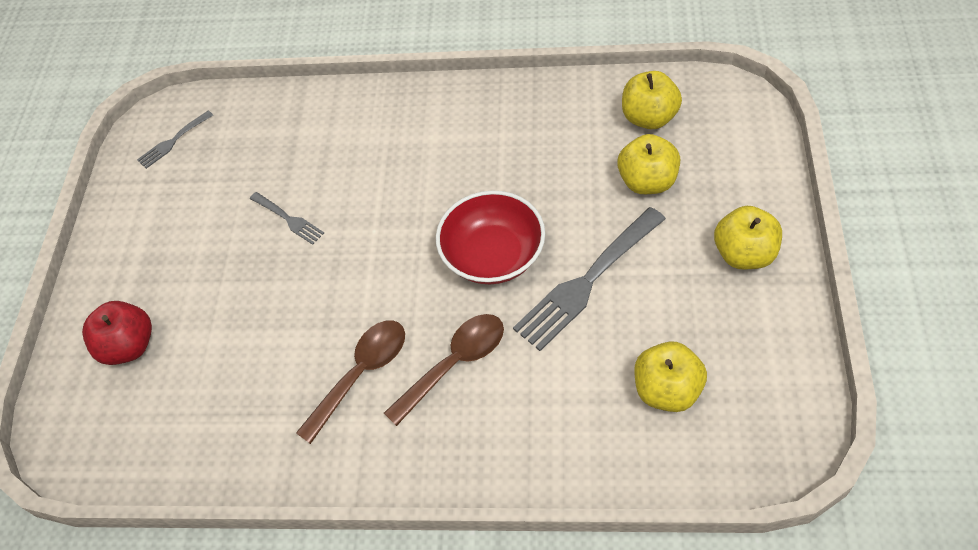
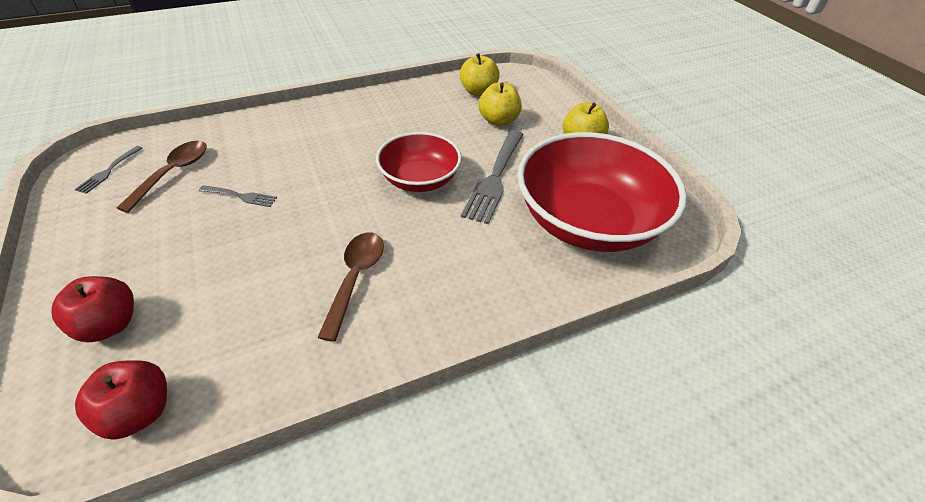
camera: 35 degrees left, 10 degrees down
(130, 449) = (139, 412): none -> red apple
(454, 364) = (429, 249): brown spoon -> brown spoon (173, 173)
(667, 390) = (588, 221): yellow apple -> red bowl

